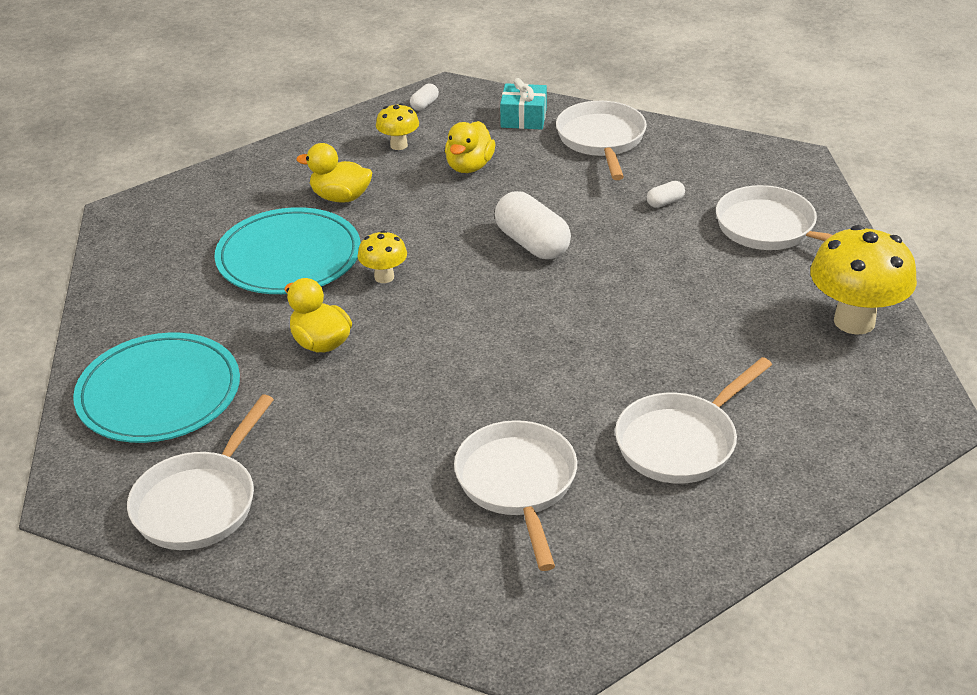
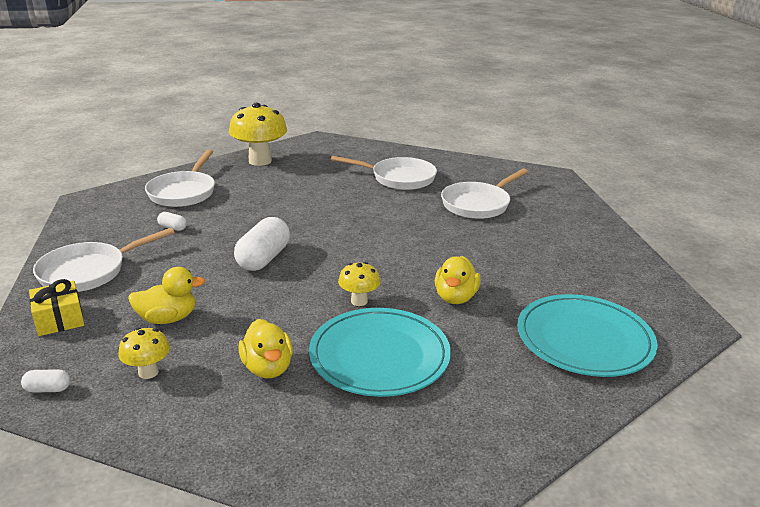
camera: 125 degrees left, 10 degrees down
(199, 502) = (625, 280): white pan -> none
(523, 118) = (59, 319): turquoise gift -> yellow gift

